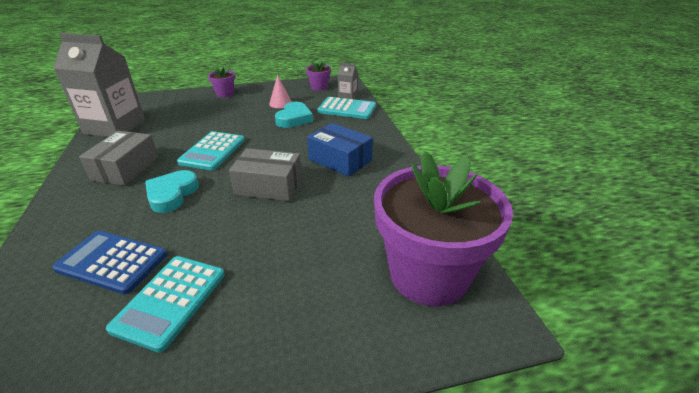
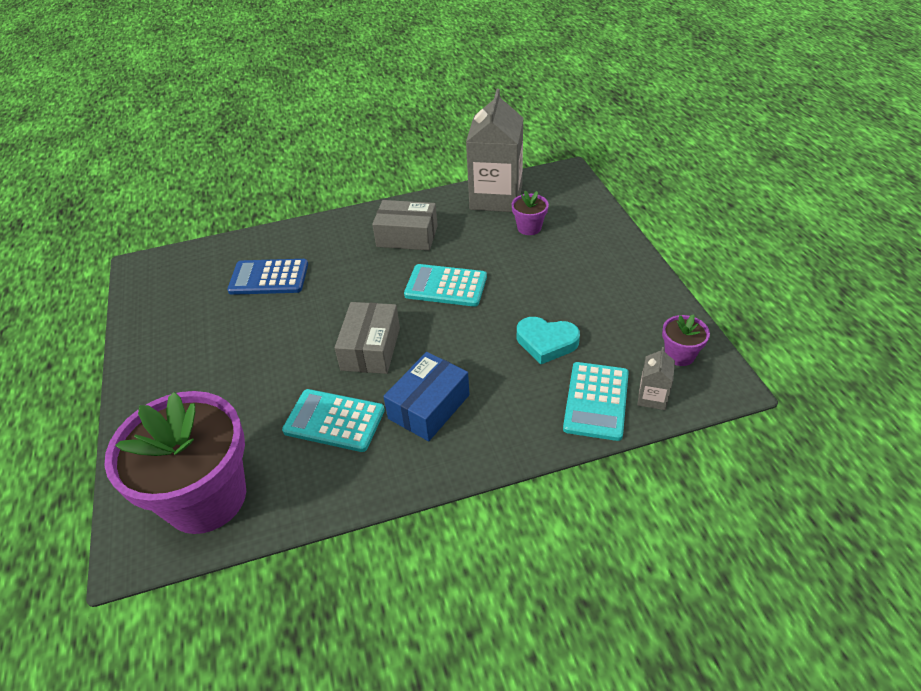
camera: 90 degrees right, 10 degrees up
(112, 262) = (269, 278): blue calculator -> blue calculator turned 105 degrees counterclockwise
(170, 301) = (219, 323): turquoise calculator -> turquoise calculator (334, 421)
(172, 194) = (359, 281): turquoise heart -> none
(225, 94) = (615, 255): purple flower pot -> purple flower pot (529, 228)
(280, 103) = (597, 318): pink cone -> none

